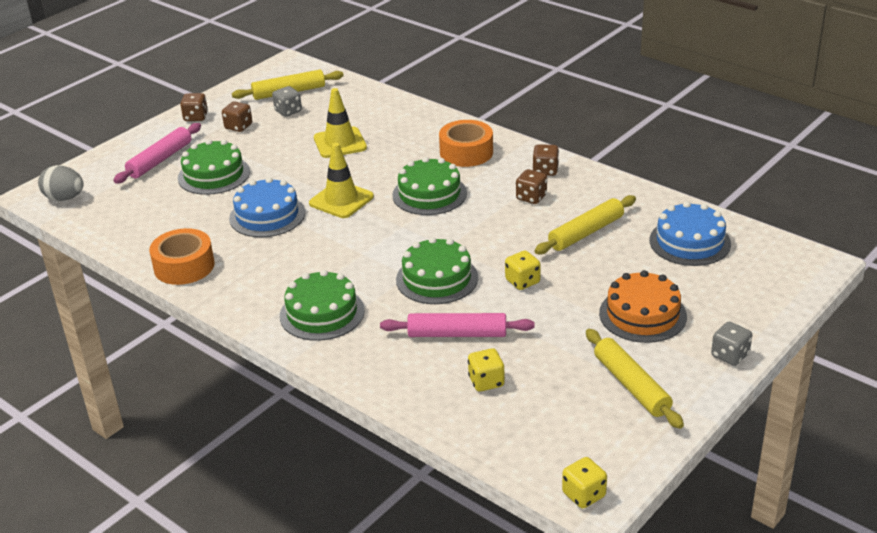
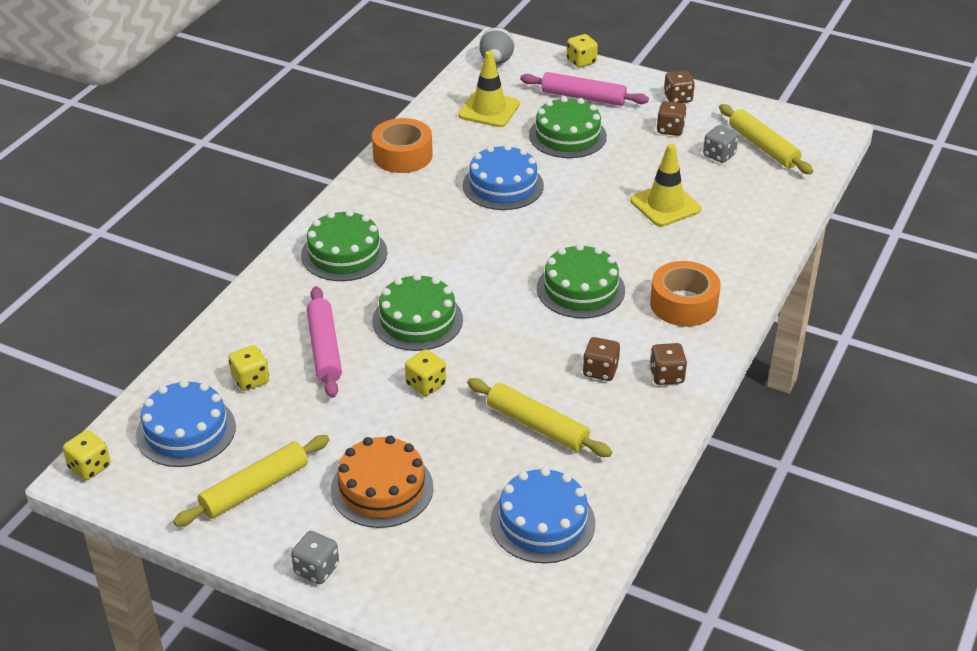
camera: 75 degrees right, 5 degrees up
(102, 154) = (581, 61): none -> yellow dice
(341, 200) = (547, 228): yellow traffic cone -> yellow traffic cone (489, 110)
(546, 426) = (186, 431): none -> blue cake

